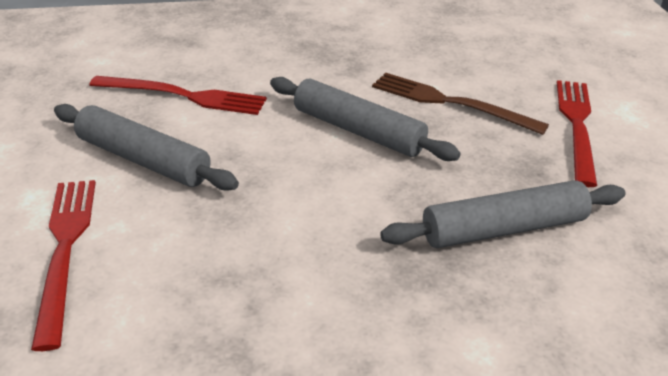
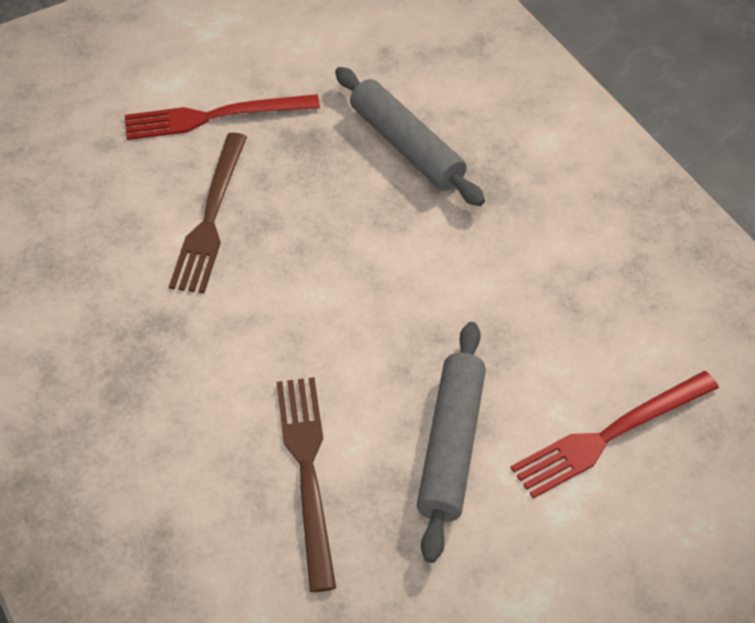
camera: 110 degrees left, 15 degrees up
(184, 96) = (307, 471): red fork -> brown fork
(358, 131) = (304, 280): grey rolling pin -> none

